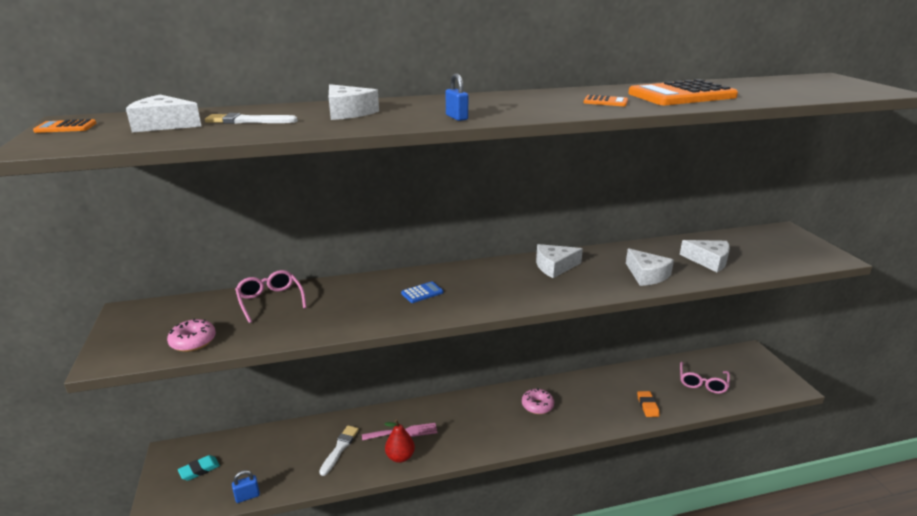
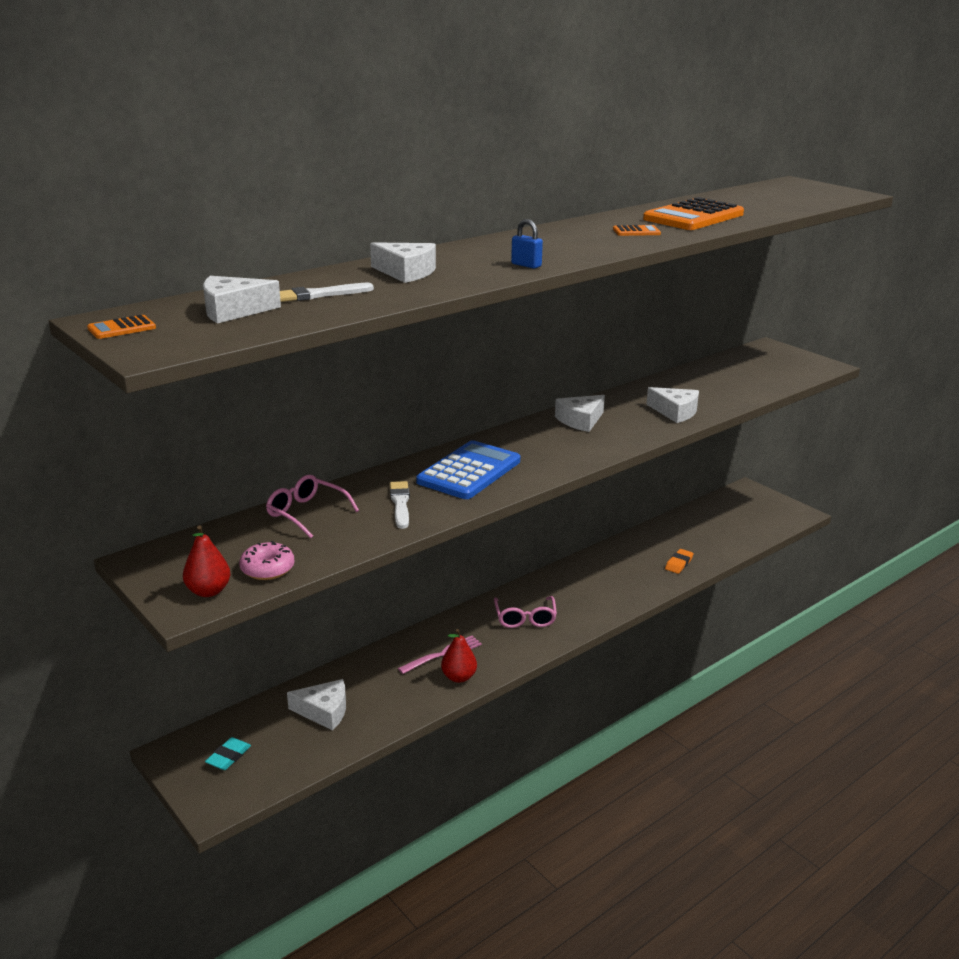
camera: 25 degrees left, 0 degrees up
(136, 349) = (208, 591): none -> red pear
(247, 496) = (315, 762): blue padlock -> none
(340, 448) = (383, 689): white brush -> white brush (400, 504)
(422, 293) = (469, 471): blue calculator -> blue calculator, size x2.33
(537, 405) = (569, 591): pink donut -> none
(647, 406) = (679, 564): orange eraser -> orange eraser turned 60 degrees clockwise
(702, 383) = (717, 530): pink glasses -> pink glasses (525, 618)
(708, 261) = (721, 388): white cheese -> white cheese (324, 711)

